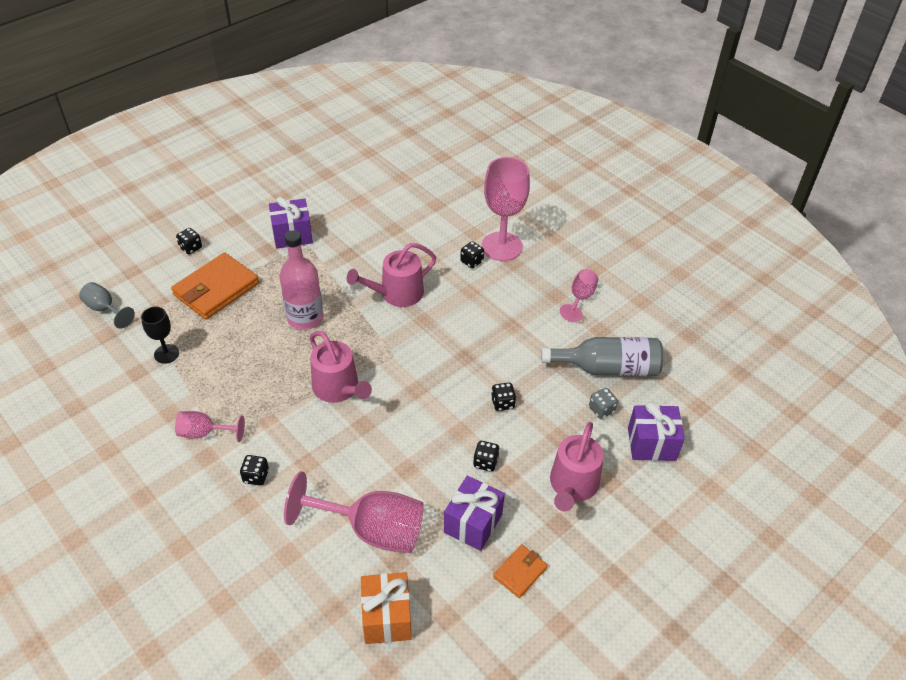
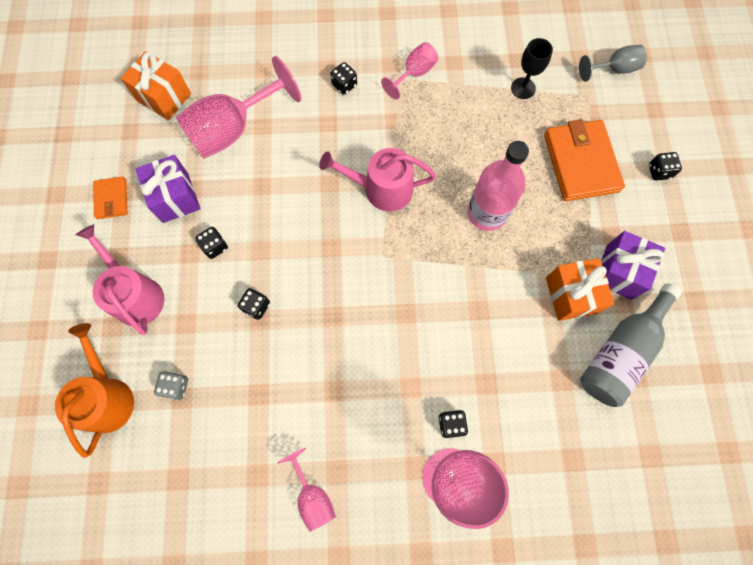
camera: 130 degrees right, 25 degrees up
(331, 249) = (571, 295): none -> orange gift
(397, 294) = (459, 313): pink watering can -> none
(607, 368) = (210, 437): grey bottle -> grey bottle (620, 352)
(651, 444) = (107, 397): purple gift -> orange watering can

